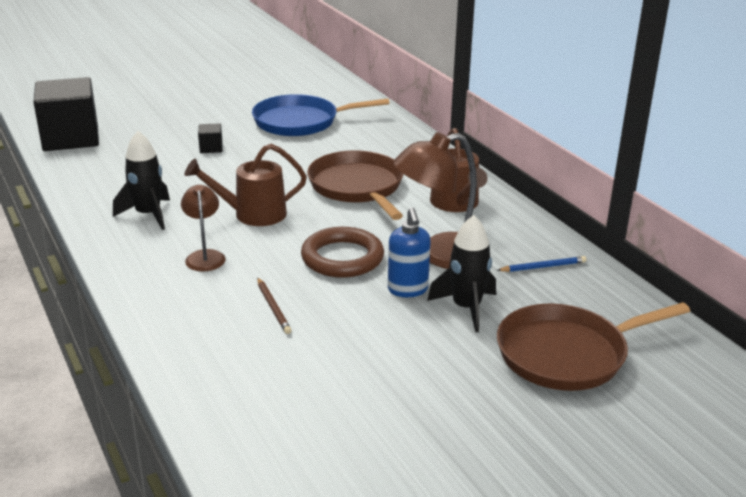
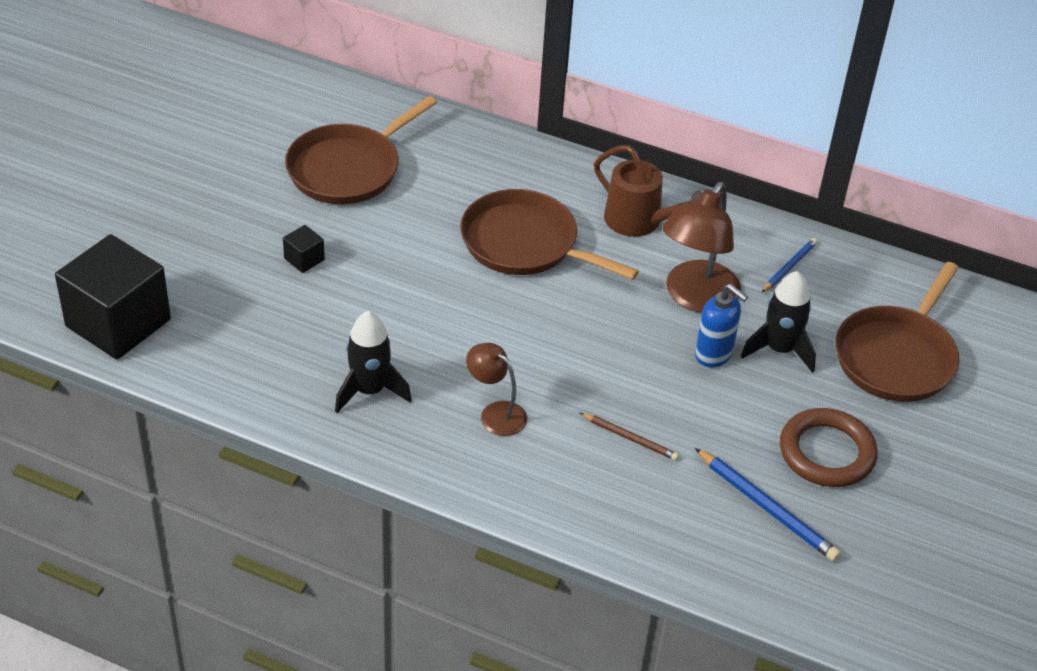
camera: 40 degrees left, 15 degrees up
(253, 214) = (471, 335): brown watering can -> none
(300, 122) = (348, 169): blue pan -> brown pan
(314, 395) = (767, 507): none -> blue pencil
(342, 258) = (619, 347): brown ring -> brown ring (826, 452)

